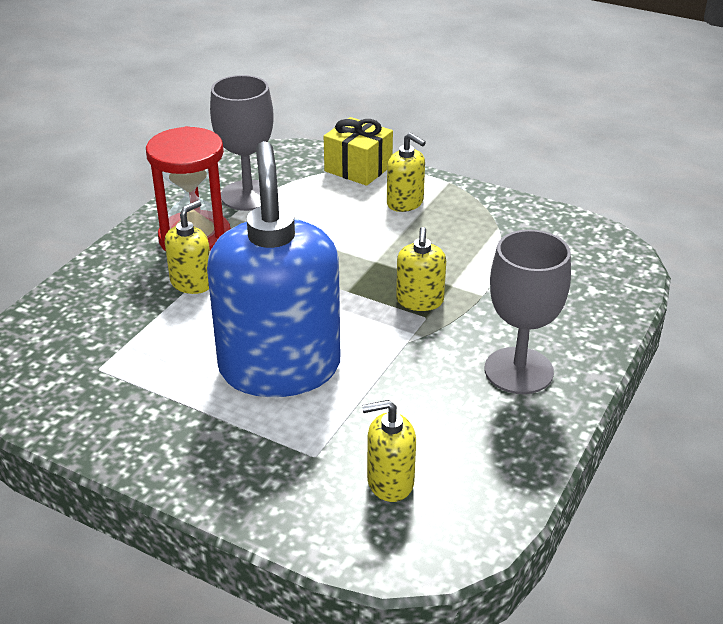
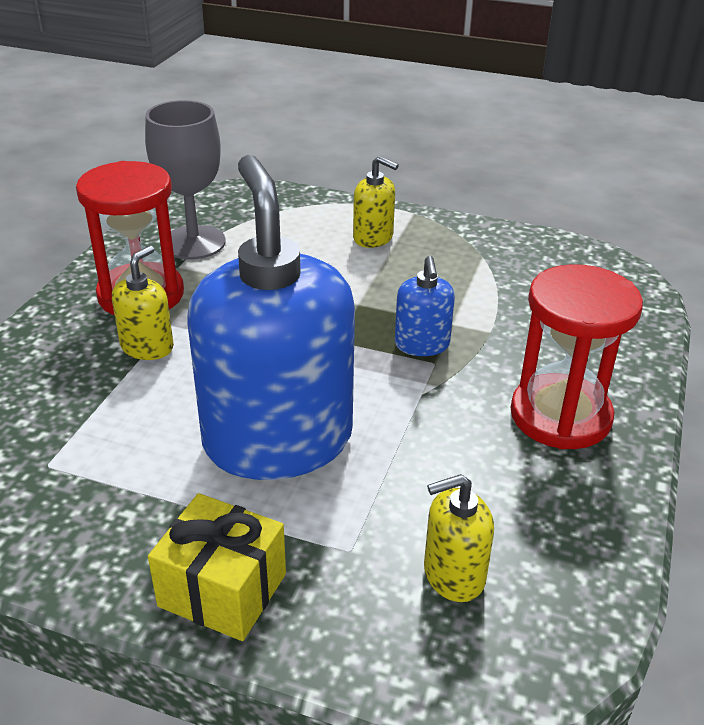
camera: 10 degrees left, 0 degrees up
(358, 168) = (311, 205): yellow gift -> yellow gift (222, 590)
(419, 301) = (422, 345): yellow soap dispenser -> blue soap dispenser
(518, 371) = (560, 416): grey goblet -> red hourglass

